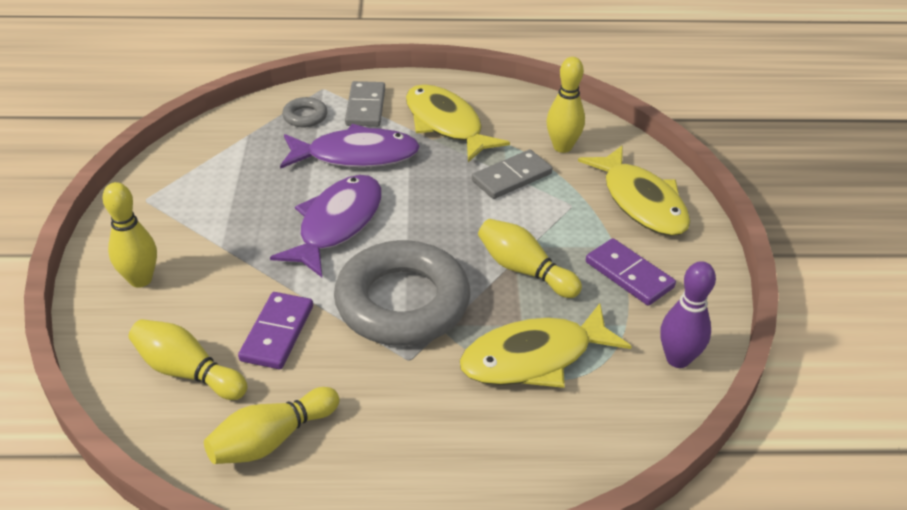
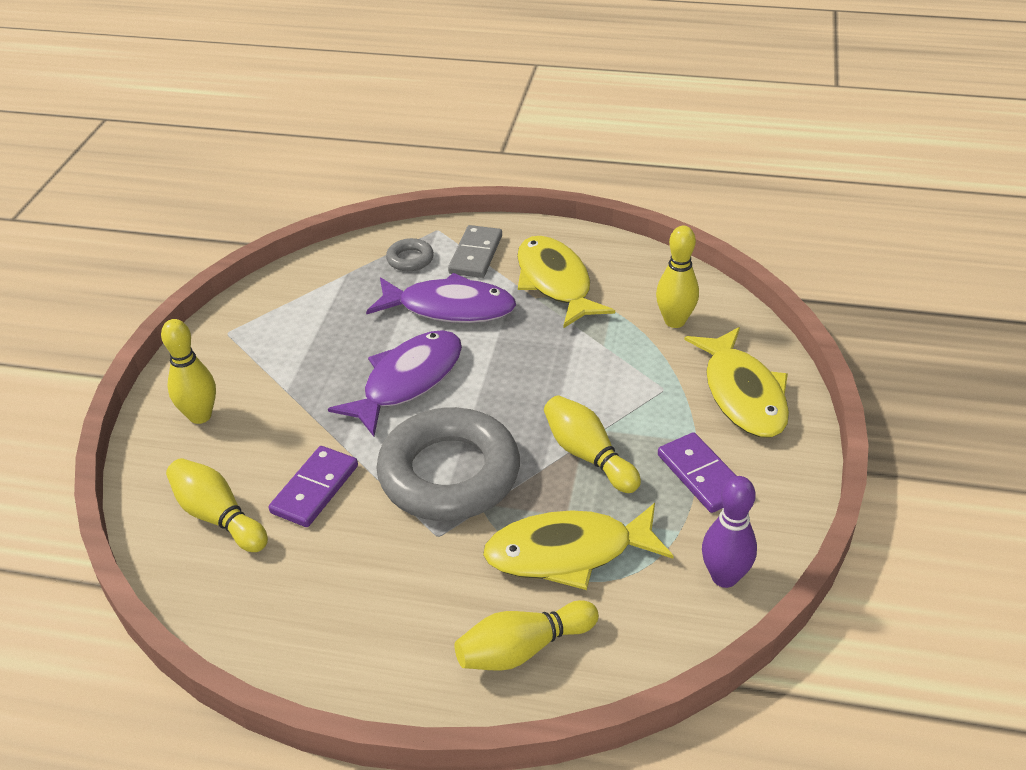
camera: 15 degrees right, 0 degrees up
(271, 439) = (278, 598): yellow bowling pin -> yellow bowling pin (523, 649)
(512, 177) = (607, 350): grey domino -> none

